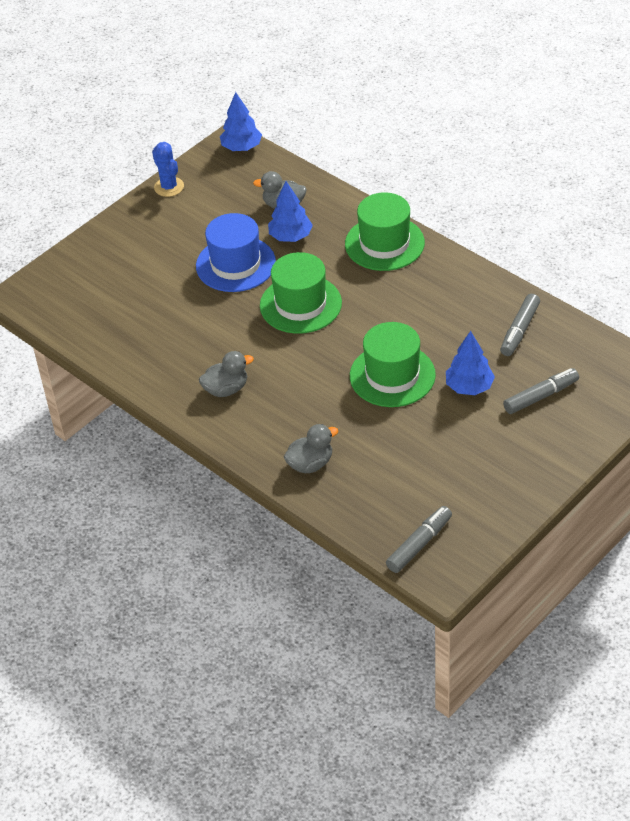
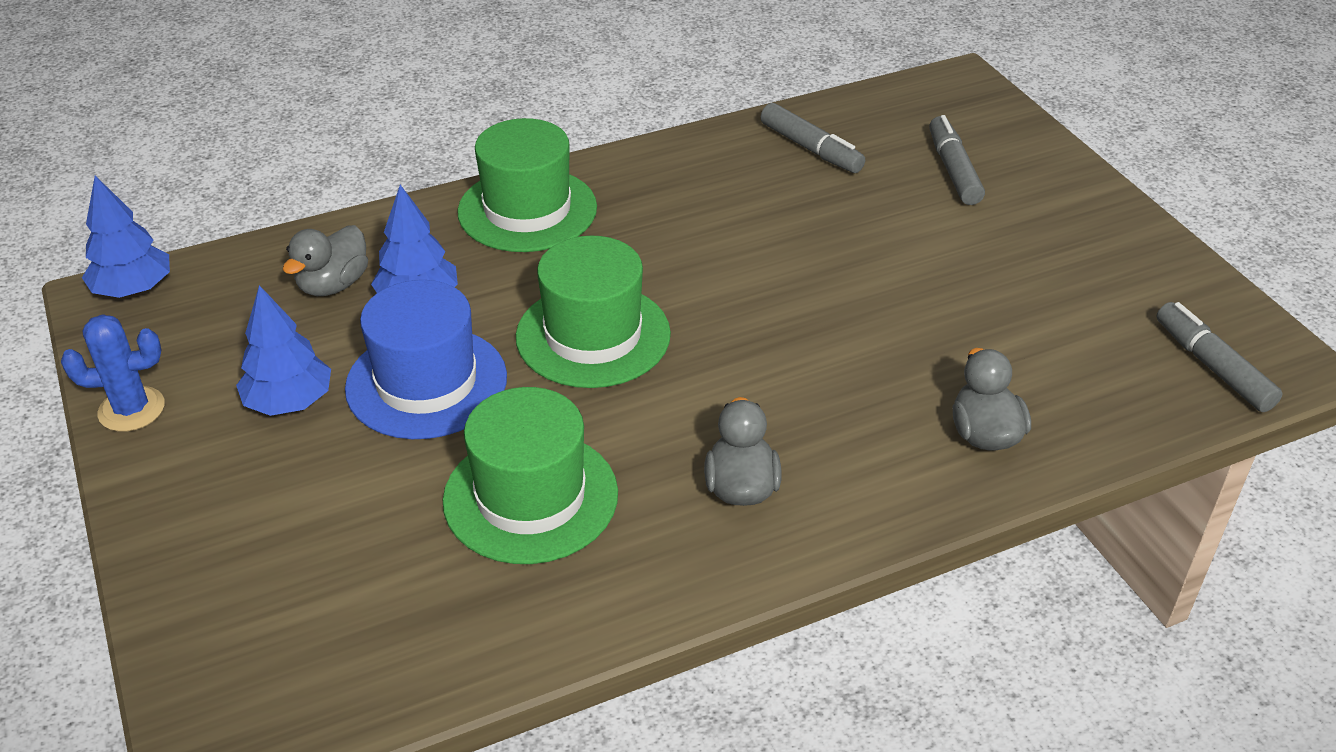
camera: 70 degrees left, 5 degrees down
(392, 375) = (828, 287): green hat -> green hat (530, 497)
(469, 387) = (898, 223): blue tree -> blue tree (289, 402)

